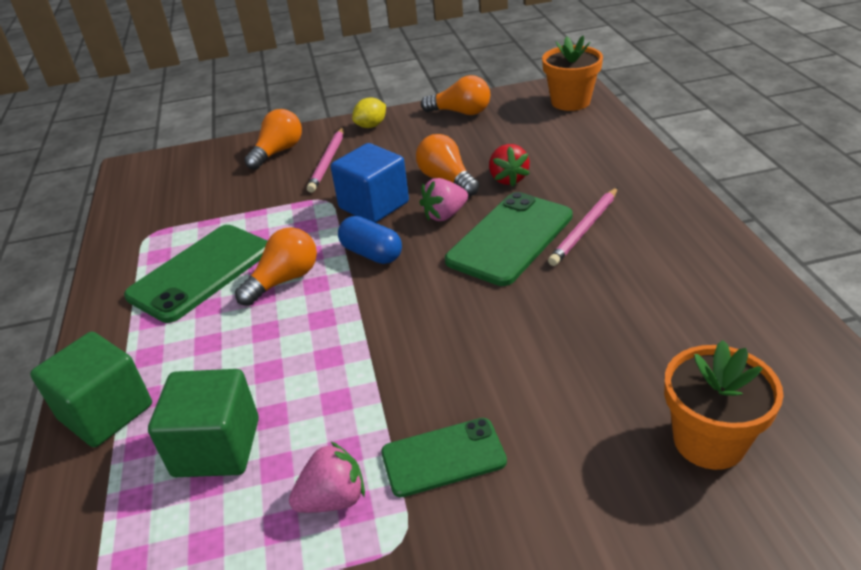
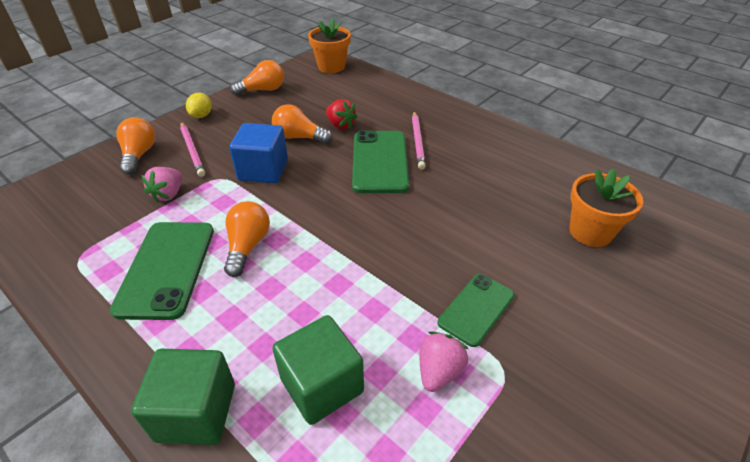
camera: 40 degrees left, 5 degrees up
(372, 253) = (296, 203): blue capsule -> none
(445, 215) = (322, 160): pink strawberry -> pink strawberry (168, 194)

